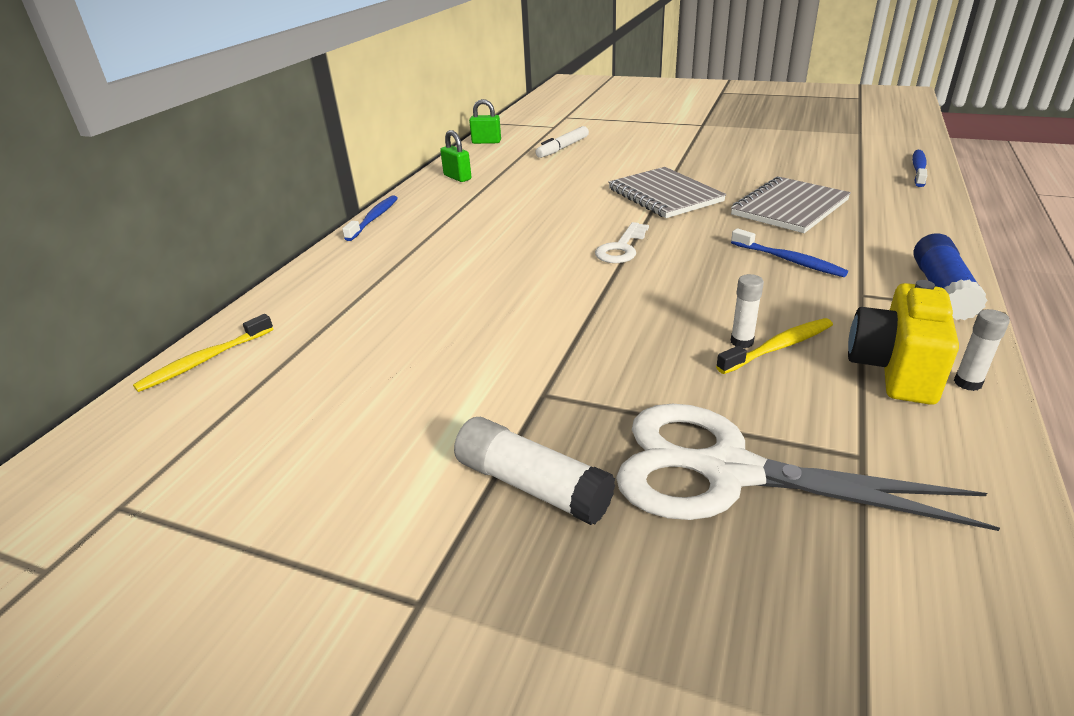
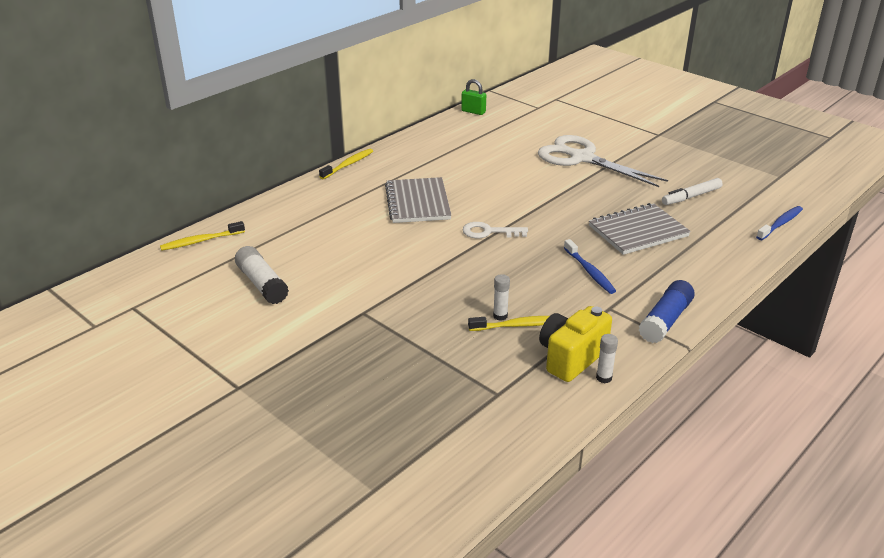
camera: 20 degrees right, 0 degrees up
(374, 218) = (348, 164): blue toothbrush -> yellow toothbrush
(457, 177) = (427, 142): green padlock -> none
(532, 485) = (321, 355): white glue stick -> white glue stick (262, 284)
(562, 148) = (525, 132): white marker -> white marker (691, 197)
(621, 248) = (489, 232): white key -> white key turned 45 degrees clockwise
(664, 195) = (559, 196): grey notebook -> grey notebook (418, 202)
(728, 472) = (421, 379): white scissors -> white scissors (582, 158)

